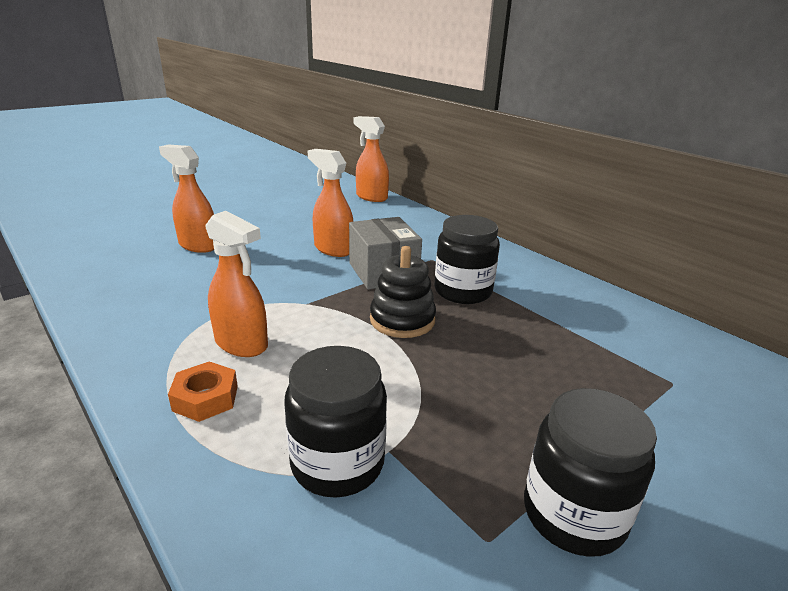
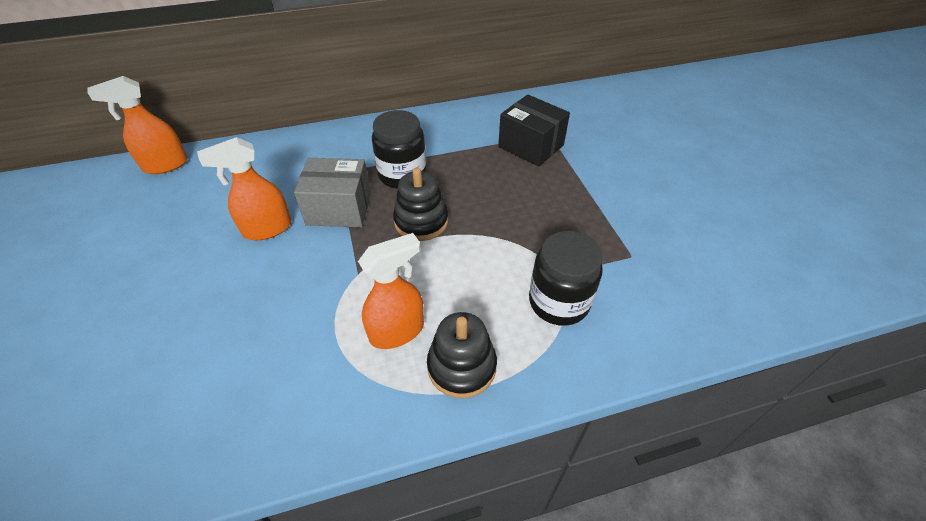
camera: 65 degrees left, 20 degrees up
(198, 245) = (157, 343): orange spray bottle -> none
(205, 398) = (461, 366): orange nut -> black stacking toy
(573, 514) = (624, 218): black jar -> none
(624, 370) = (531, 146): none -> black box

